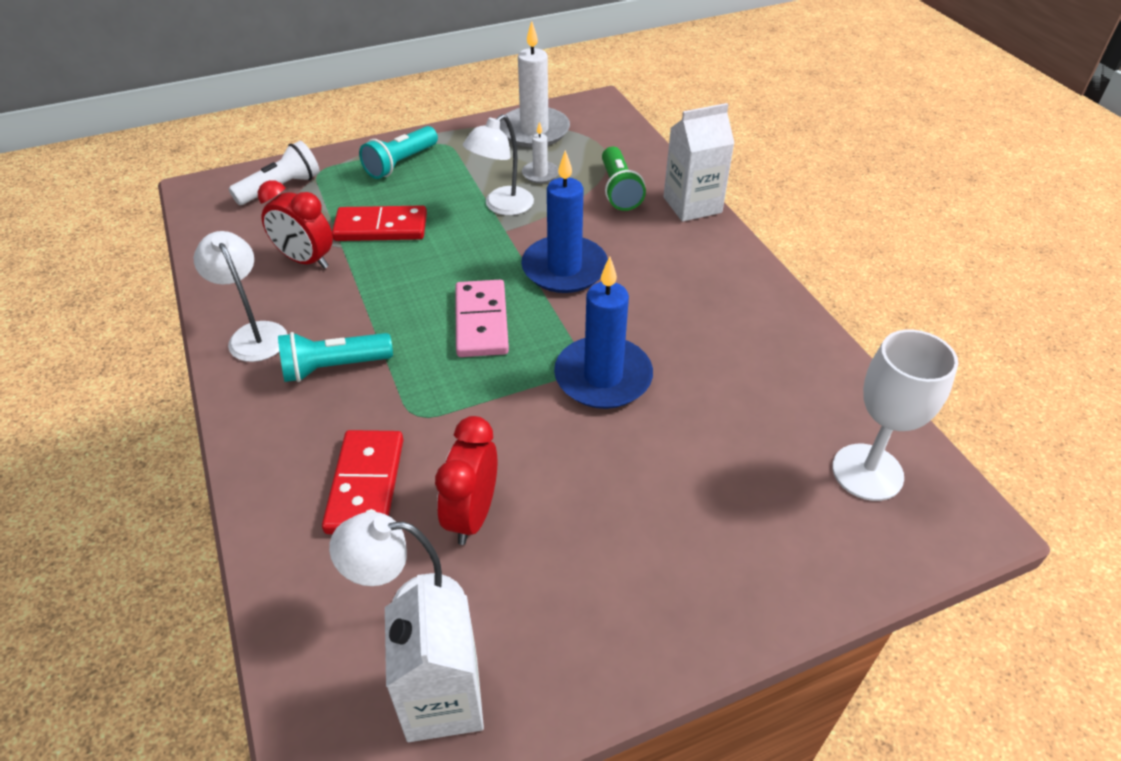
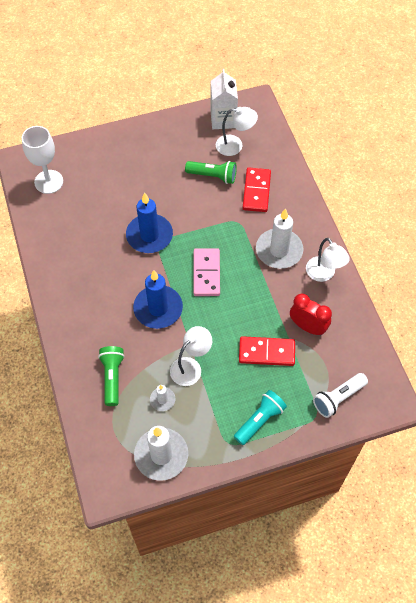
camera: 175 degrees left, 15 degrees up
(334, 367) = (279, 250): turquoise flashlight -> white candle
(472, 515) = (213, 176): red clock -> green flashlight
(692, 205) = (69, 358): white carton -> none

